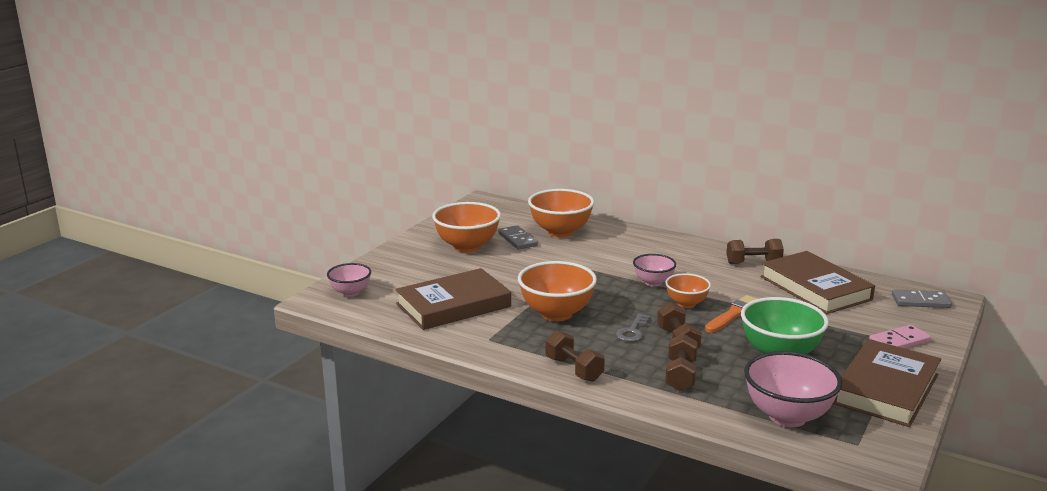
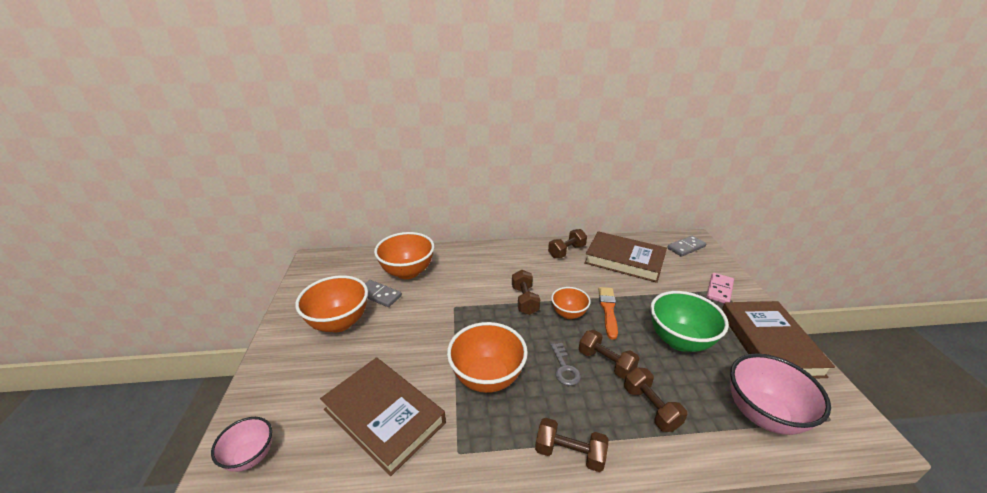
camera: 35 degrees left, 10 degrees up
(453, 305) = (384, 416): brown book -> brown book turned 75 degrees counterclockwise
(653, 282) = (524, 300): pink bowl -> brown dumbbell

